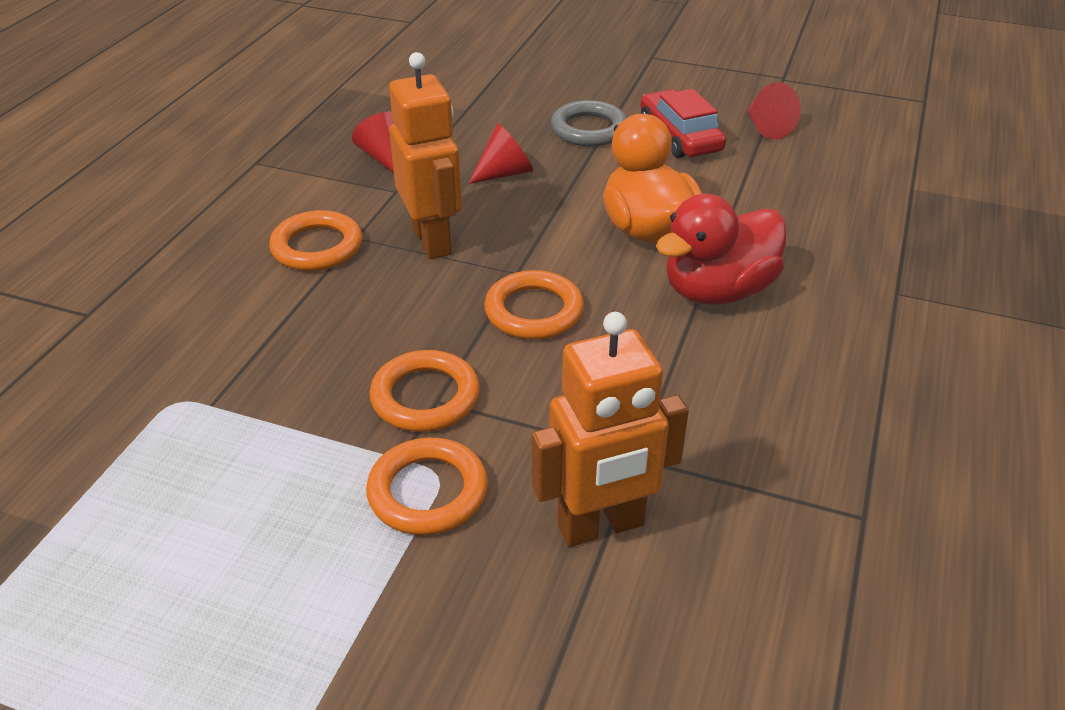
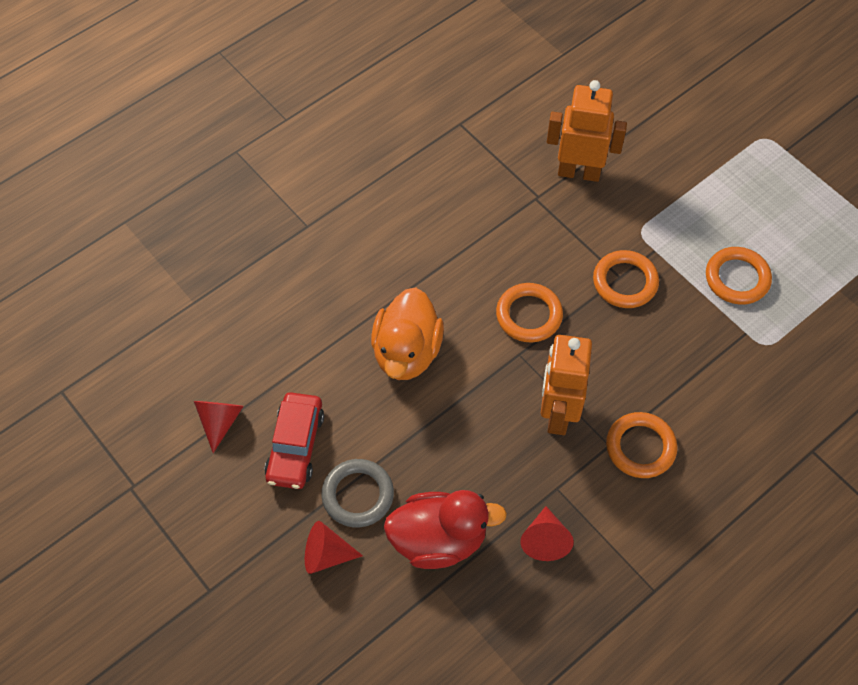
camera: 150 degrees left, 20 degrees up
(428, 492) = (650, 225): orange ring -> orange ring (737, 278)
(505, 173) = (462, 468): red cone -> red cone (326, 555)
(717, 291) = (408, 278): red duck -> red duck (439, 540)

